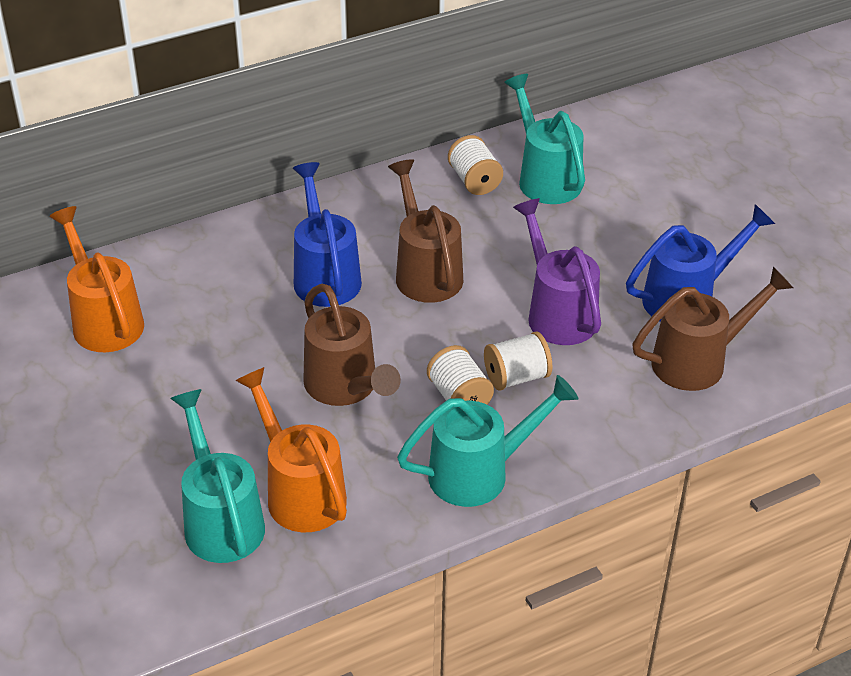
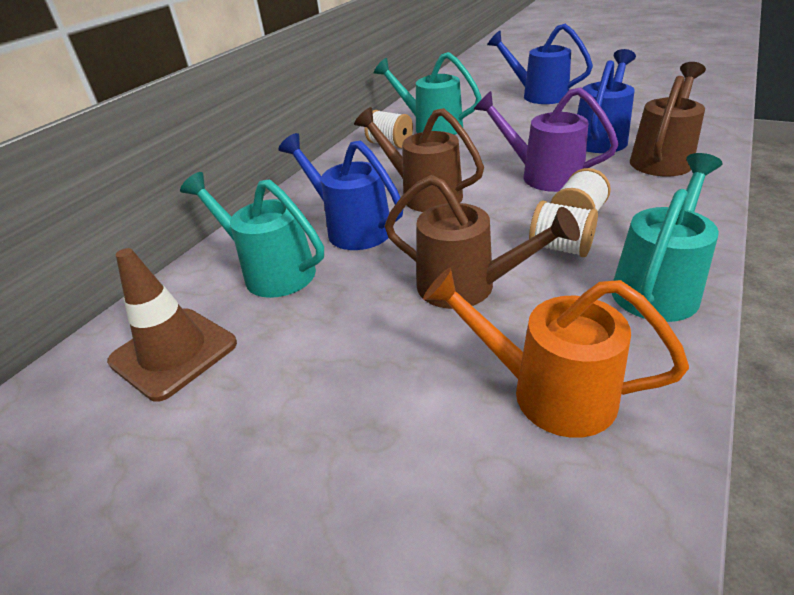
camera: 30 degrees left, 5 degrees down
(104, 320) = (173, 353): orange watering can -> brown traffic cone
(221, 520) = (510, 475): turquoise watering can -> turquoise watering can (271, 271)
(727, 191) = (538, 95): none -> blue watering can

